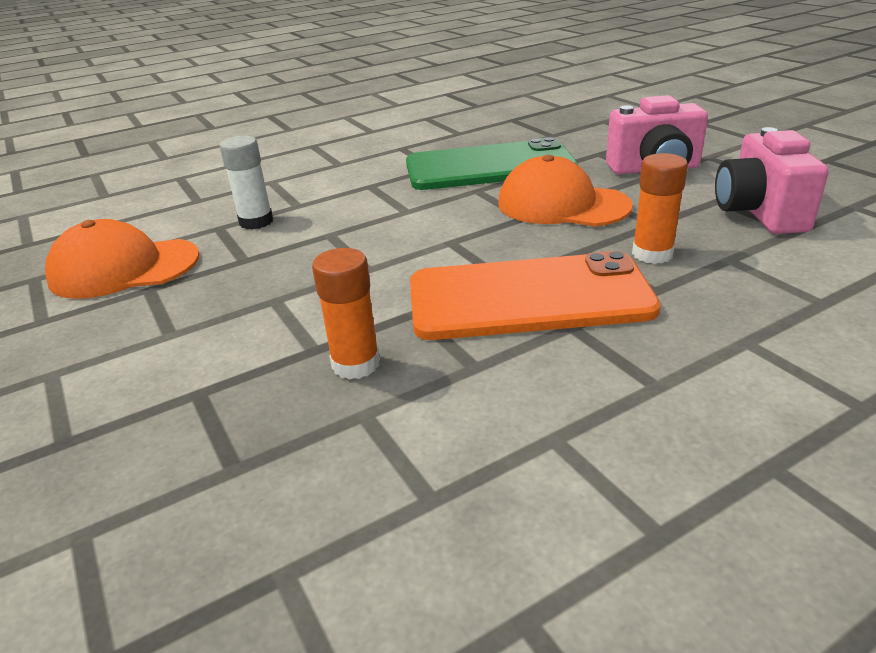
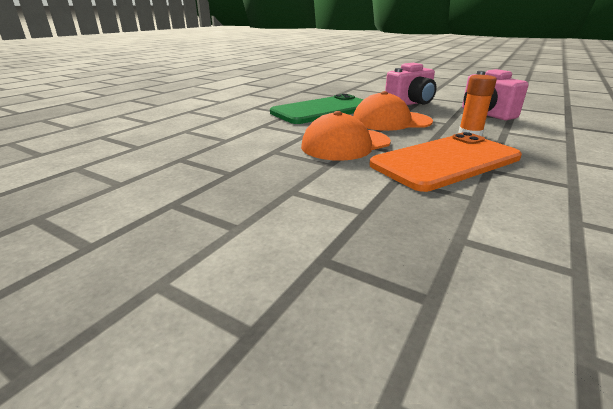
camera: 30 degrees left, 5 degrees down
(124, 268) = (128, 195): orange cap -> orange cap (345, 144)
(256, 222) = (207, 152): white glue stick -> none
(356, 364) = (407, 213): orange glue stick -> none

